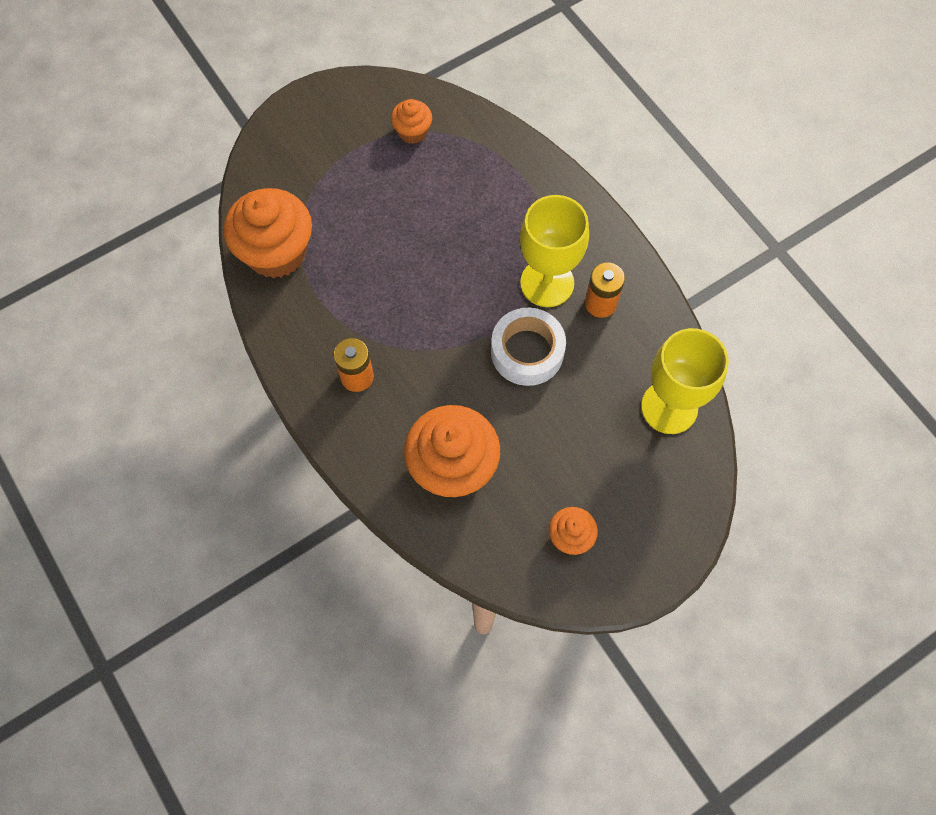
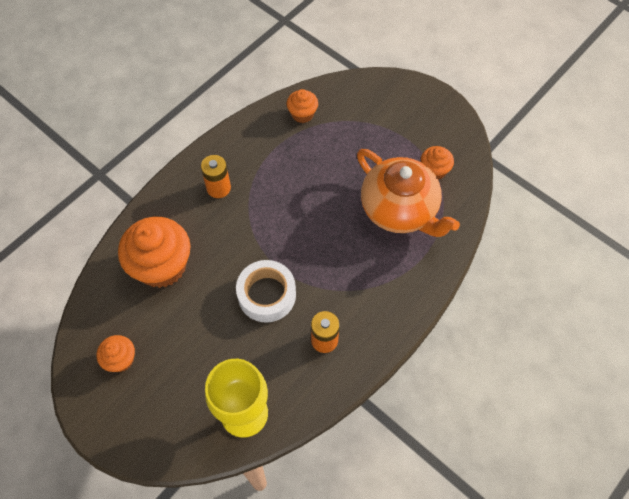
camera: 75 degrees right, 5 degrees down
(276, 252) = (302, 114): orange cupcake -> orange cupcake, size x0.51
(454, 182) = (400, 210): none -> orange teapot
(547, 283) = (331, 296): yellow goblet -> none

